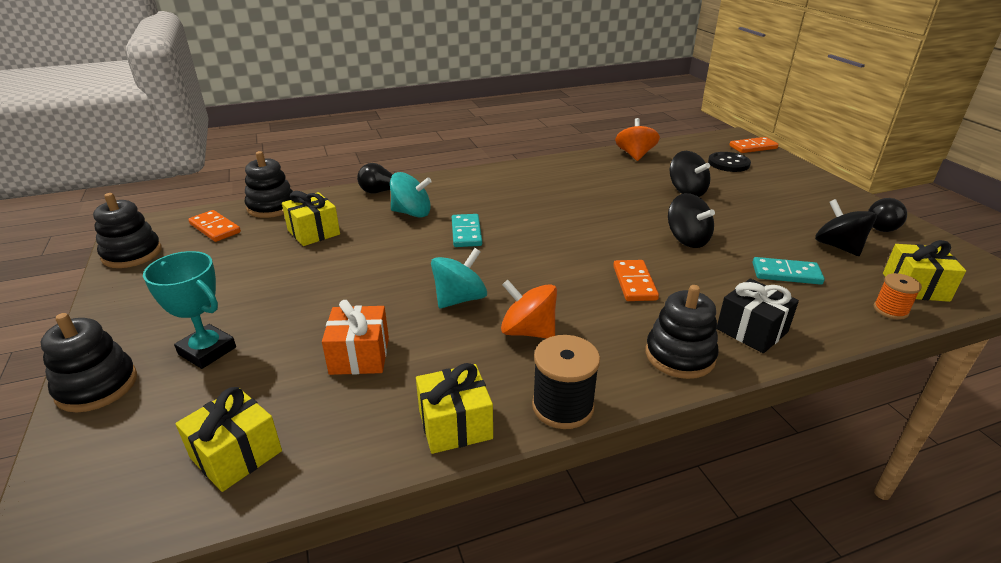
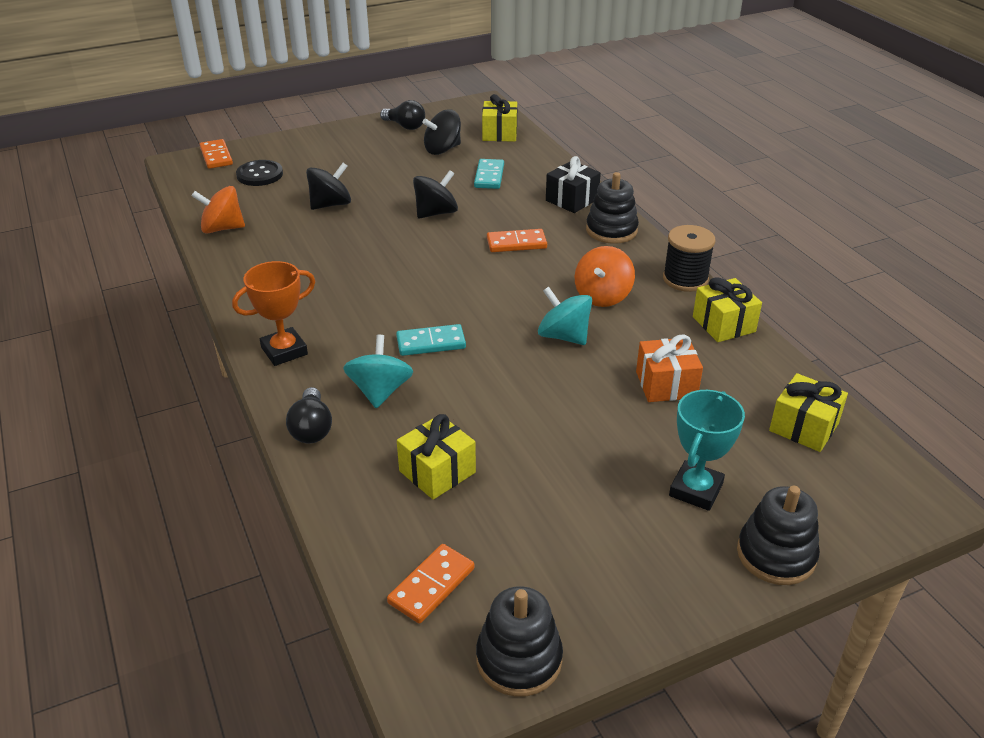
camera: 95 degrees left, 5 degrees up
(272, 207) = (358, 539): black stacking toy -> none
(471, 181) = (284, 351): none -> orange trophy
(890, 310) = (532, 147): orange spool -> none

